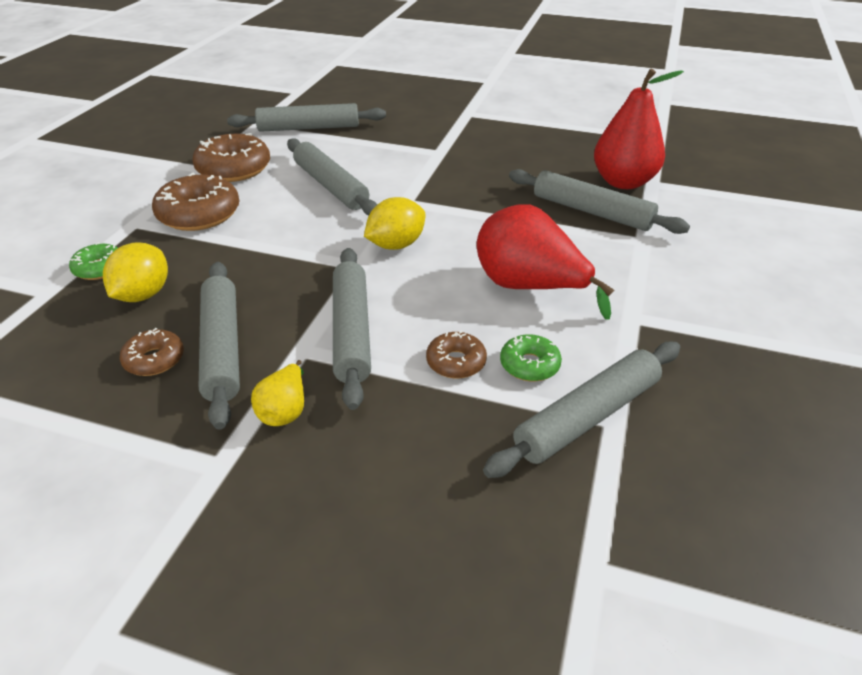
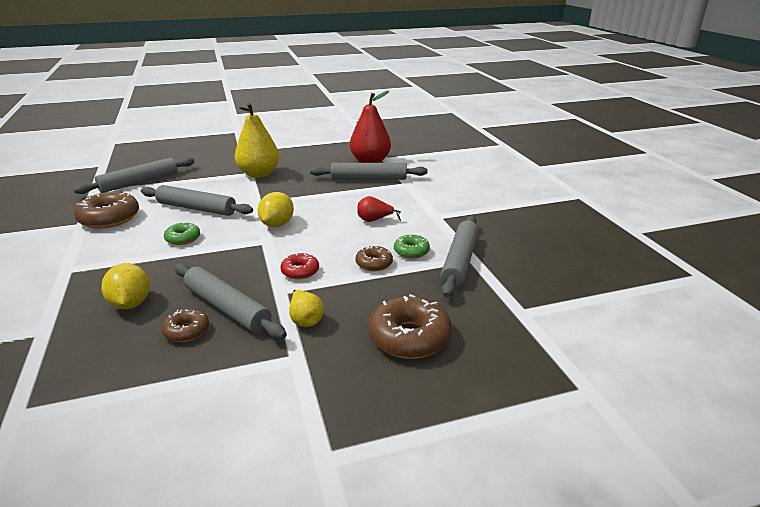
camera: 35 degrees left, 10 degrees down
(99, 268) = (73, 302): green donut -> green donut (183, 238)
(199, 214) = (115, 250): brown donut -> brown donut (409, 337)
(352, 331) = (300, 271): grey rolling pin -> red donut
(450, 157) = (259, 174): none -> yellow pear
(529, 287) = (374, 220): red pear -> red pear, size x0.50

